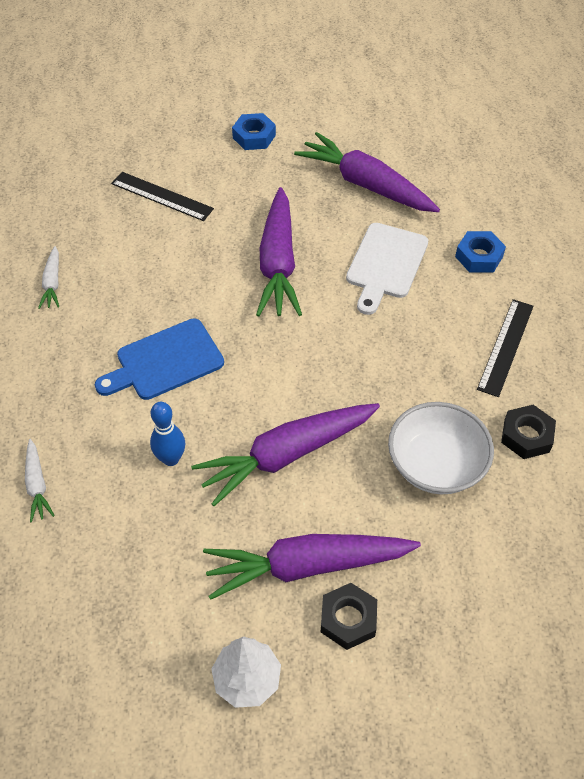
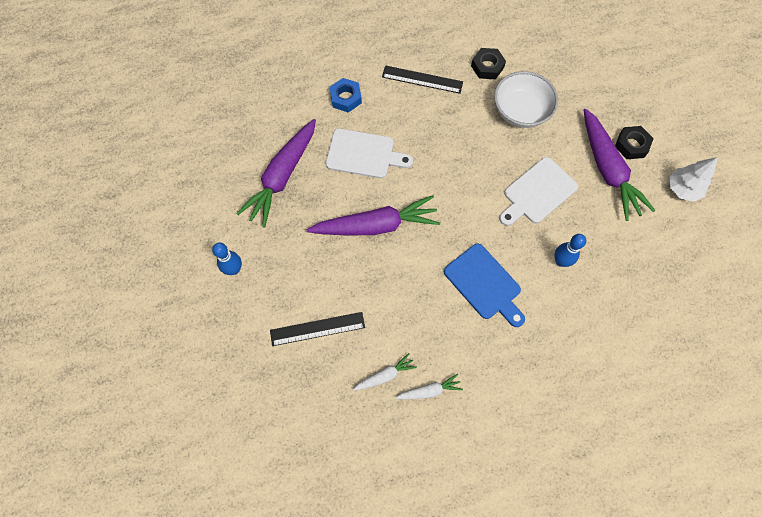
camera: 100 degrees left, 15 degrees up
(37, 485) = (605, 342): white carrot -> white carrot (385, 375)
(162, 196) = (317, 329): black ruler -> black ruler turned 60 degrees clockwise
(254, 136) = (234, 269): blue nut -> blue bowling pin
(286, 455) = (537, 192): purple carrot -> white cutting board

